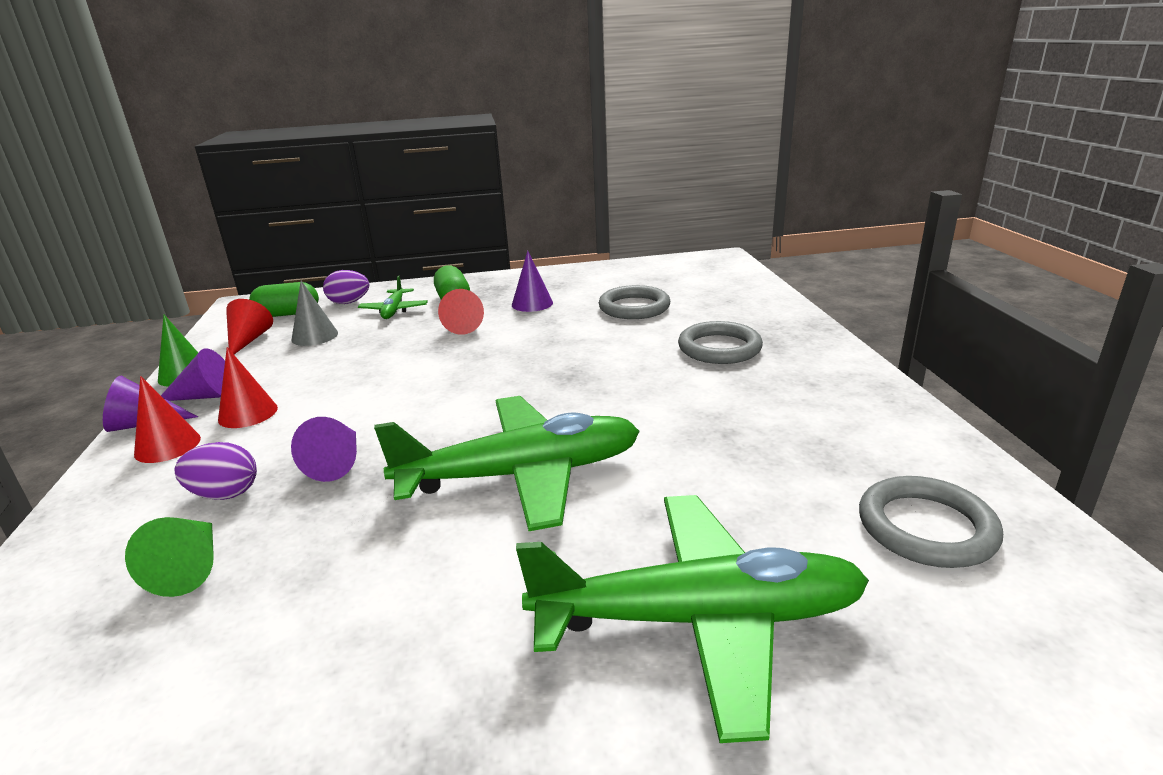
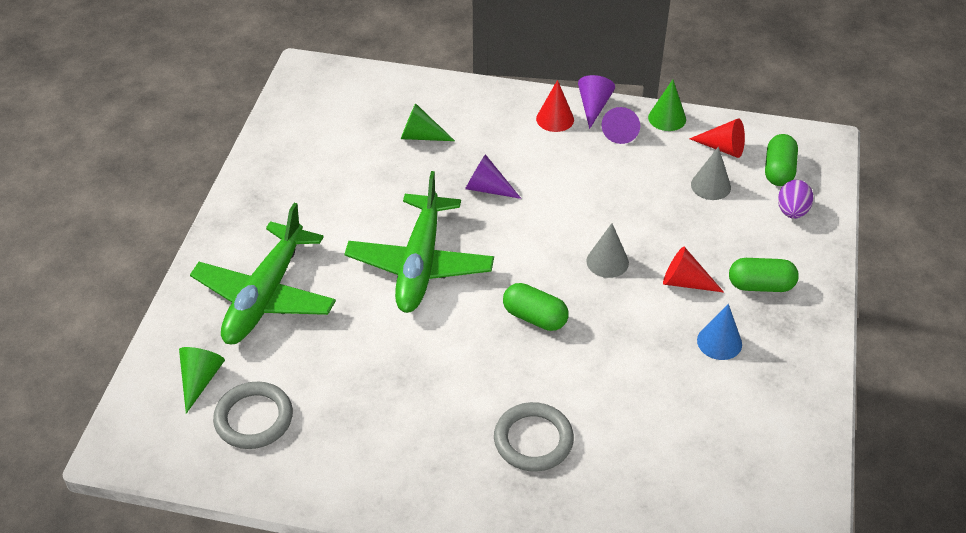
camera: 110 degrees right, 20 degrees up
(225, 494) = (481, 144): purple egg -> none
(248, 413) = (580, 151): red cone -> none
(394, 310) = (752, 240): green plane -> none
(453, 361) = (607, 261): none -> grey cone
(532, 303) = (719, 342): purple cone -> blue cone
(562, 379) = (535, 317): none -> green capsule
(634, 307) = (666, 418): grey ring -> none
(946, 623) = (200, 380): none -> green cone

